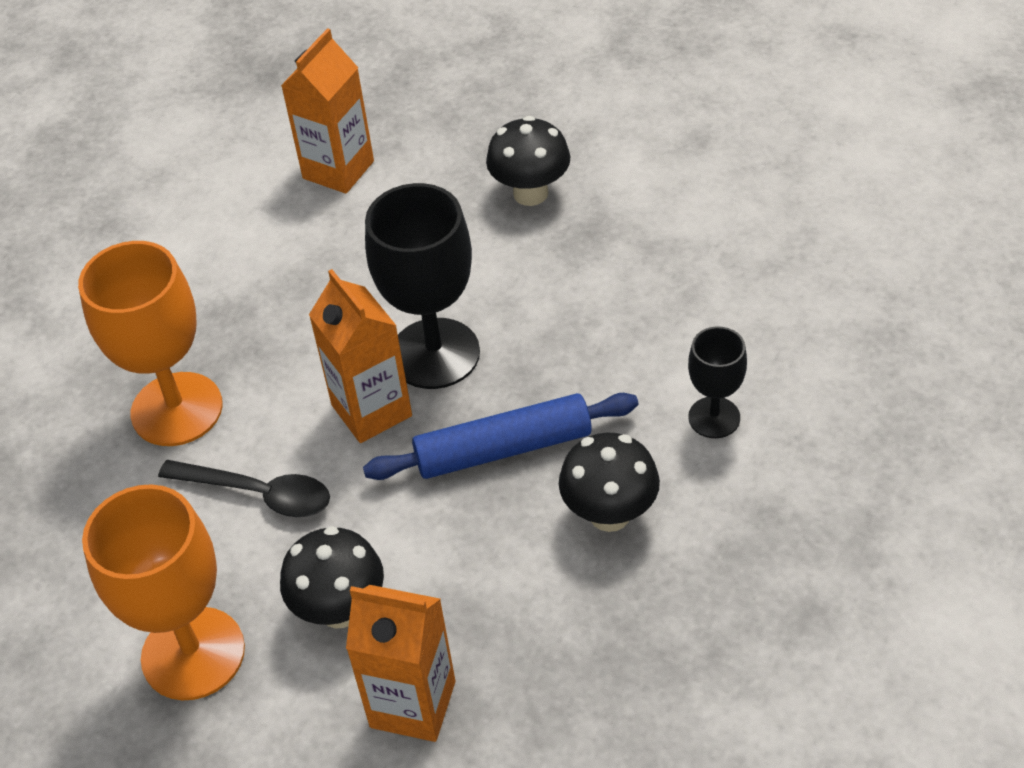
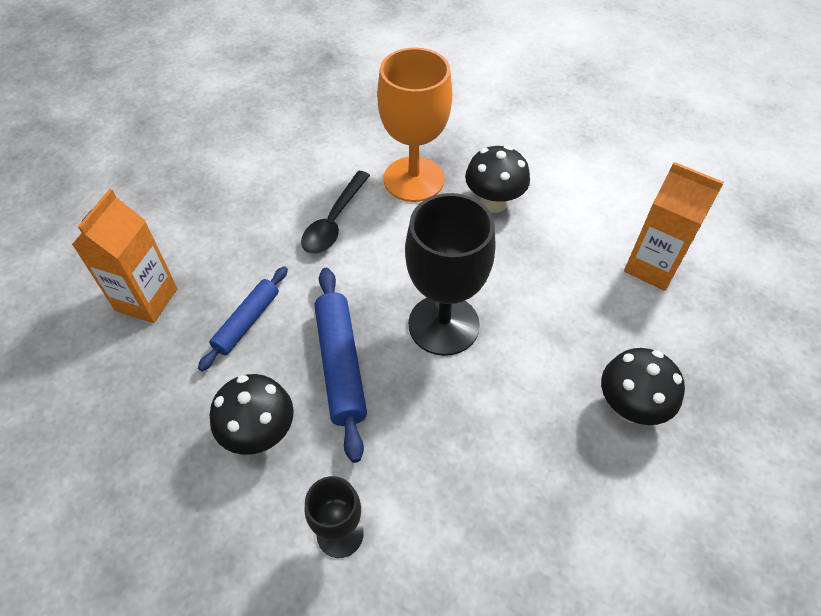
camera: 90 degrees right, 5 degrees up
(193, 653) = (224, 193): orange goblet -> none
(340, 609) = (230, 263): black mushroom -> black mushroom (493, 203)
(371, 410) = (394, 283): orange carton -> none
(445, 565) = (247, 322): none -> blue rolling pin

